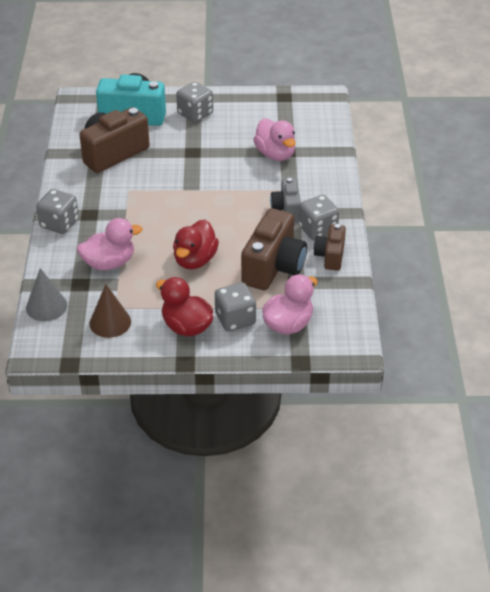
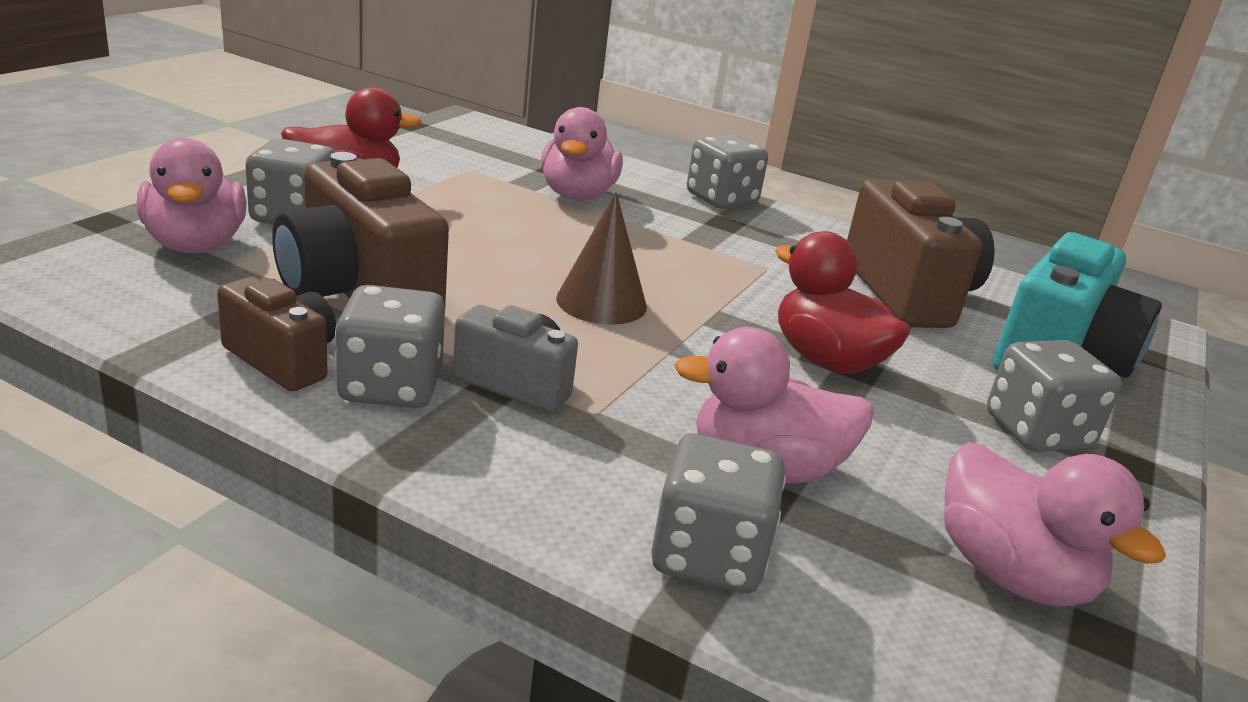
camera: 115 degrees right, 15 degrees down
(46, 306) = (538, 144): grey cone -> none
(110, 322) = (445, 158): brown cone -> brown cone (601, 302)
(195, 260) = (491, 244): red duck -> red duck (826, 360)
(276, 110) = (1010, 574): none -> pink duck
(323, 152) = (708, 556): none -> grey dice

